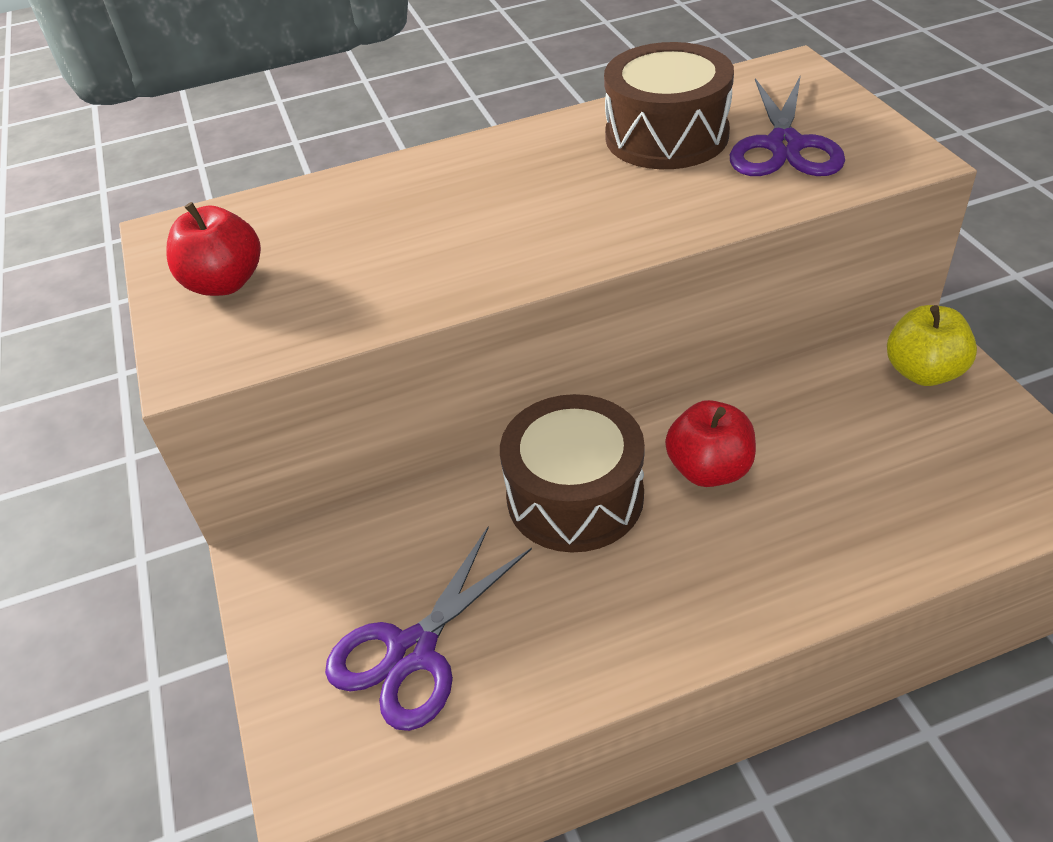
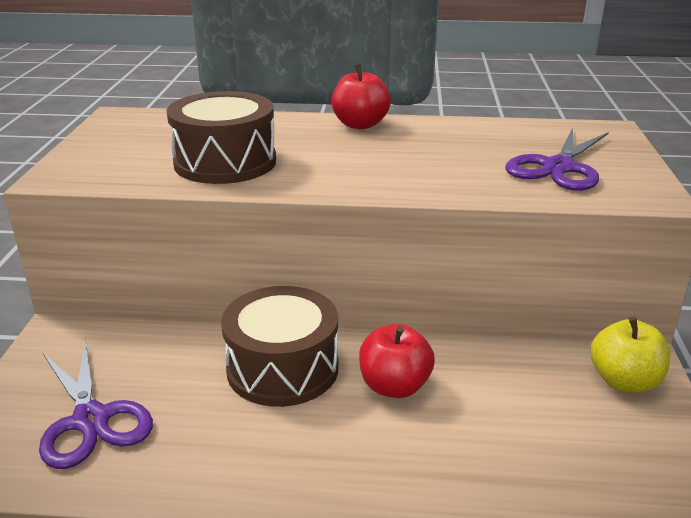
camera: 20 degrees right, 15 degrees down
(224, 283) = (120, 145): red apple -> red apple (360, 124)
(412, 652) = (91, 420): purple scissors -> purple scissors turned 90 degrees counterclockwise
(666, 136) = (476, 143): brown drum -> brown drum (225, 162)

